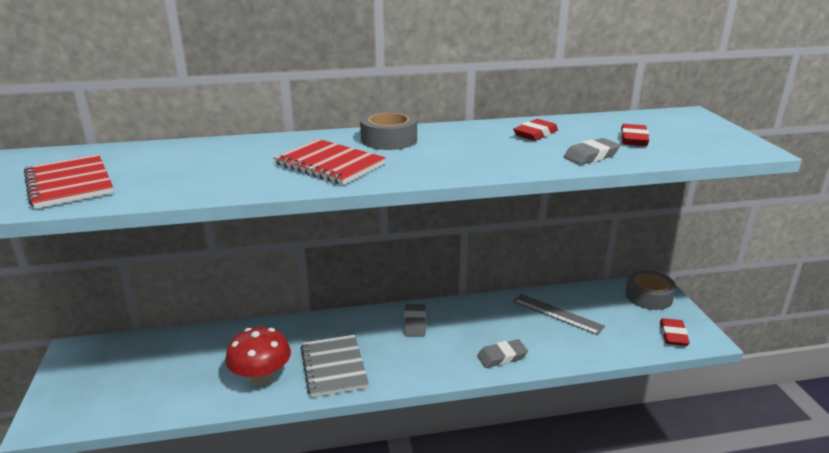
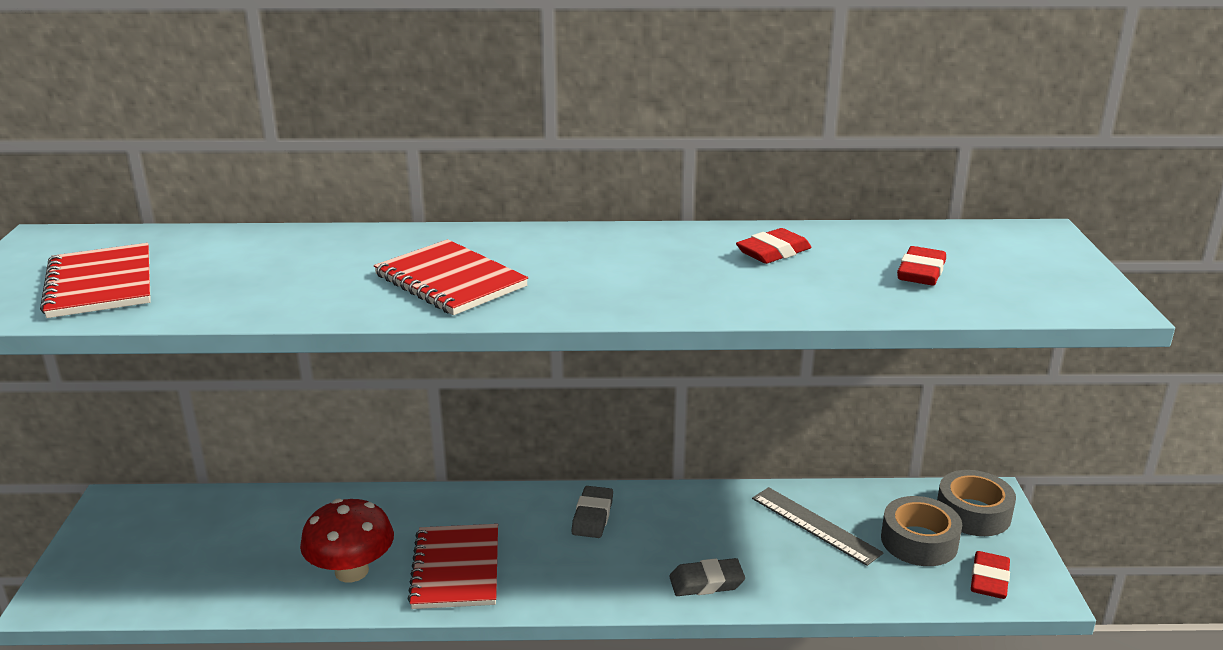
camera: 10 degrees right, 0 degrees up
(333, 367) = (456, 569): grey notebook -> red notebook
(389, 139) = (552, 246): grey tape -> grey tape (919, 541)
(591, 156) = (837, 296): grey eraser -> none

